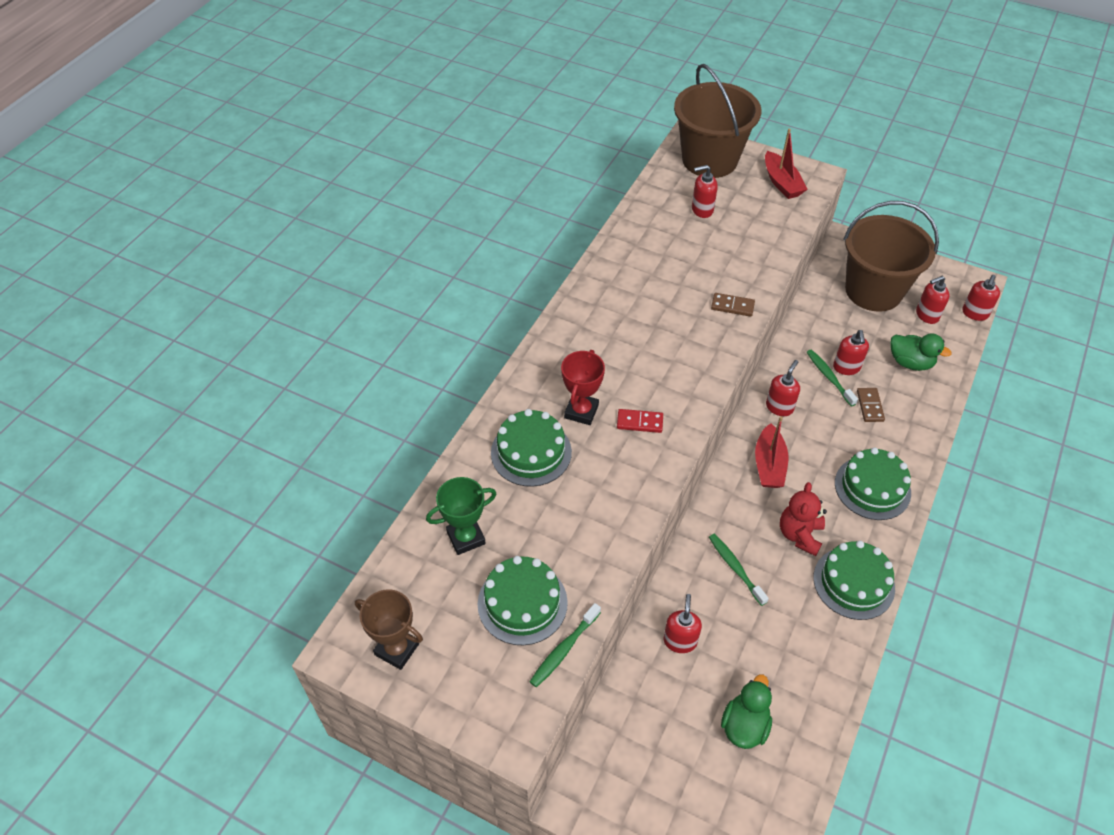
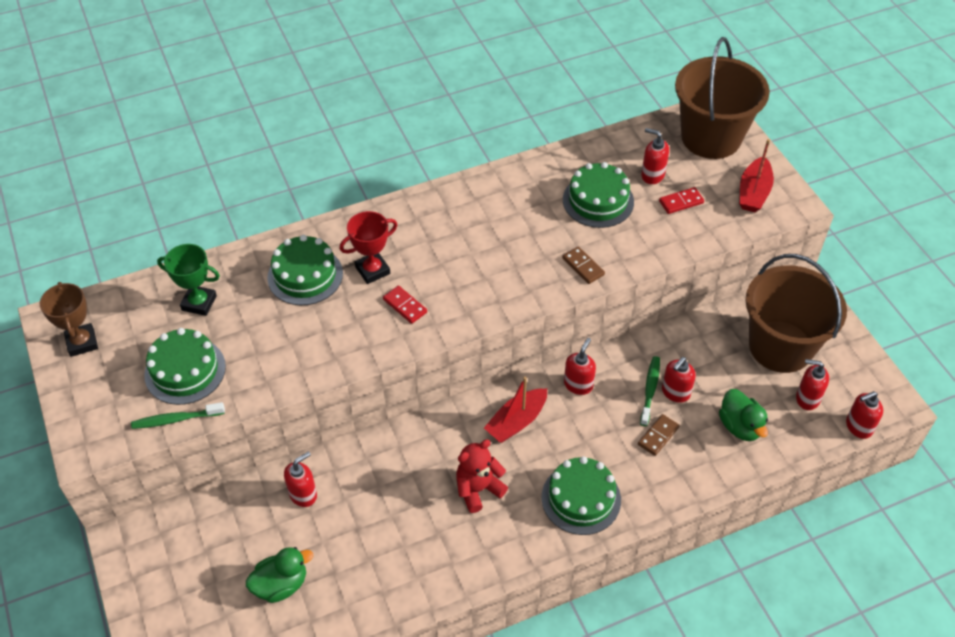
camera: 40 degrees right, 0 degrees up
(735, 568) = (401, 476): green toothbrush -> none
(743, 218) = (681, 202): none -> red domino
(779, 407) = (578, 384): red soap dispenser -> red soap dispenser turned 45 degrees counterclockwise
(853, 583) = (478, 554): green cake -> green cake (598, 201)

